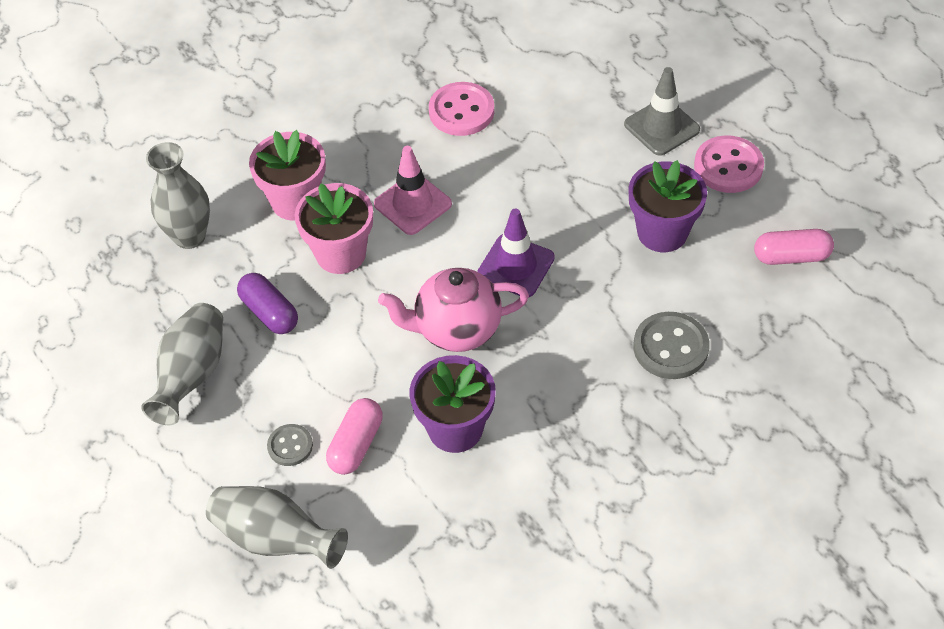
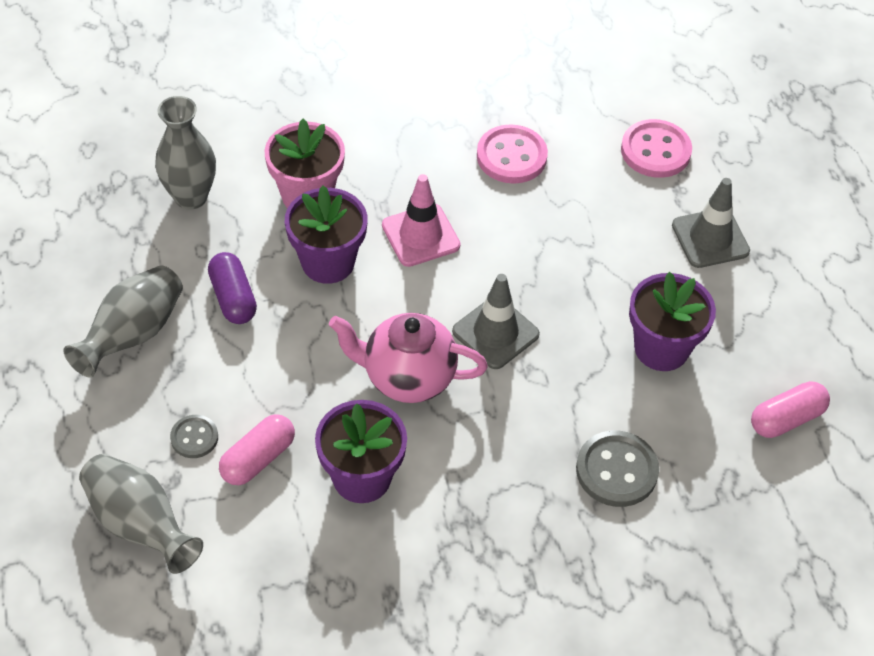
camera: 15 degrees right, 0 degrees up
(341, 254) = (328, 262): pink flower pot -> purple flower pot
(515, 266) = (495, 333): purple traffic cone -> grey traffic cone
(728, 166) = (762, 302): pink button -> pink button (655, 151)
(791, 256) = (786, 419): pink capsule -> pink capsule turned 45 degrees counterclockwise

